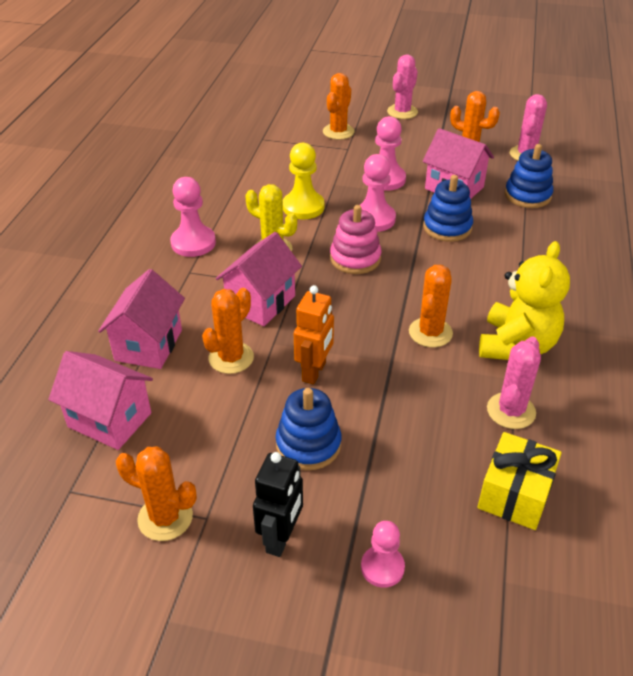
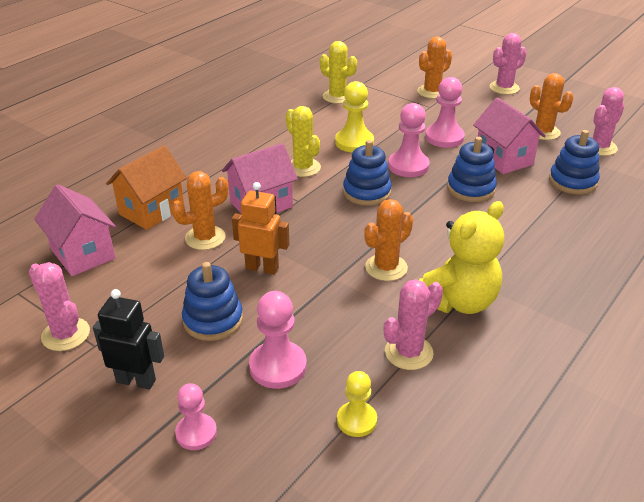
camera: 25 degrees right, 5 degrees down
(148, 345) = (152, 211): pink house -> orange house
(165, 518) = (66, 334): orange cactus -> pink cactus
(193, 243) = (244, 147): pink pawn -> pink pawn (278, 366)
(248, 159) = (337, 97): none -> yellow cactus
(281, 538) = (136, 380): black robot -> black robot turned 120 degrees counterclockwise
(314, 372) = (262, 268): orange robot -> orange robot turned 120 degrees counterclockwise
(355, 258) = (367, 192): pink stacking toy -> blue stacking toy
(515, 494) = (356, 420): yellow gift -> yellow pawn

